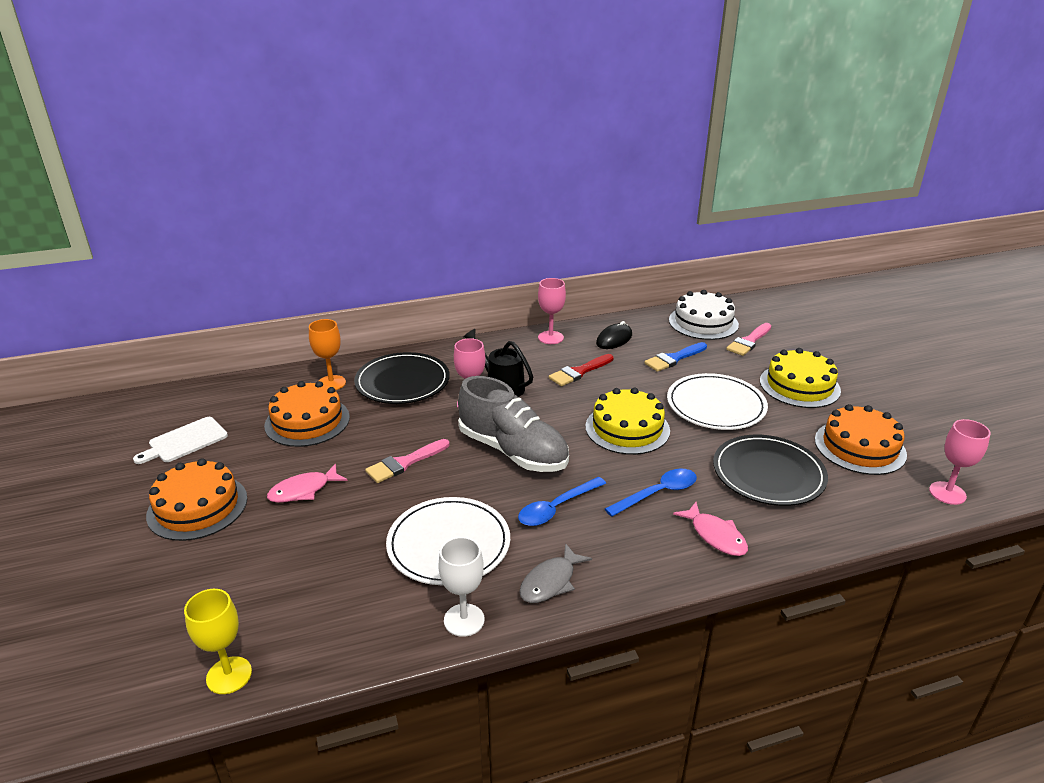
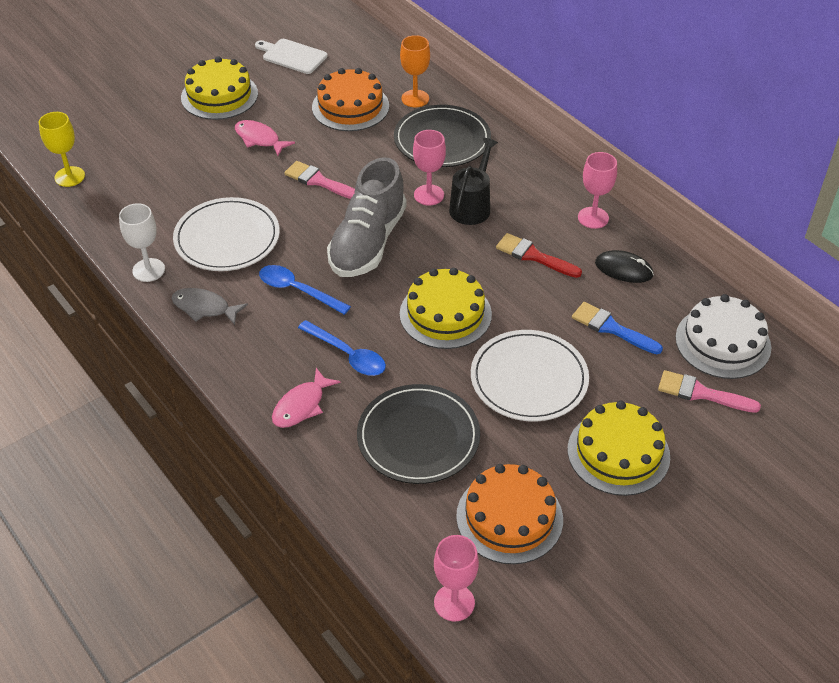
camera: 70 degrees right, 15 degrees up
(197, 507) = (219, 95): orange cake -> yellow cake

